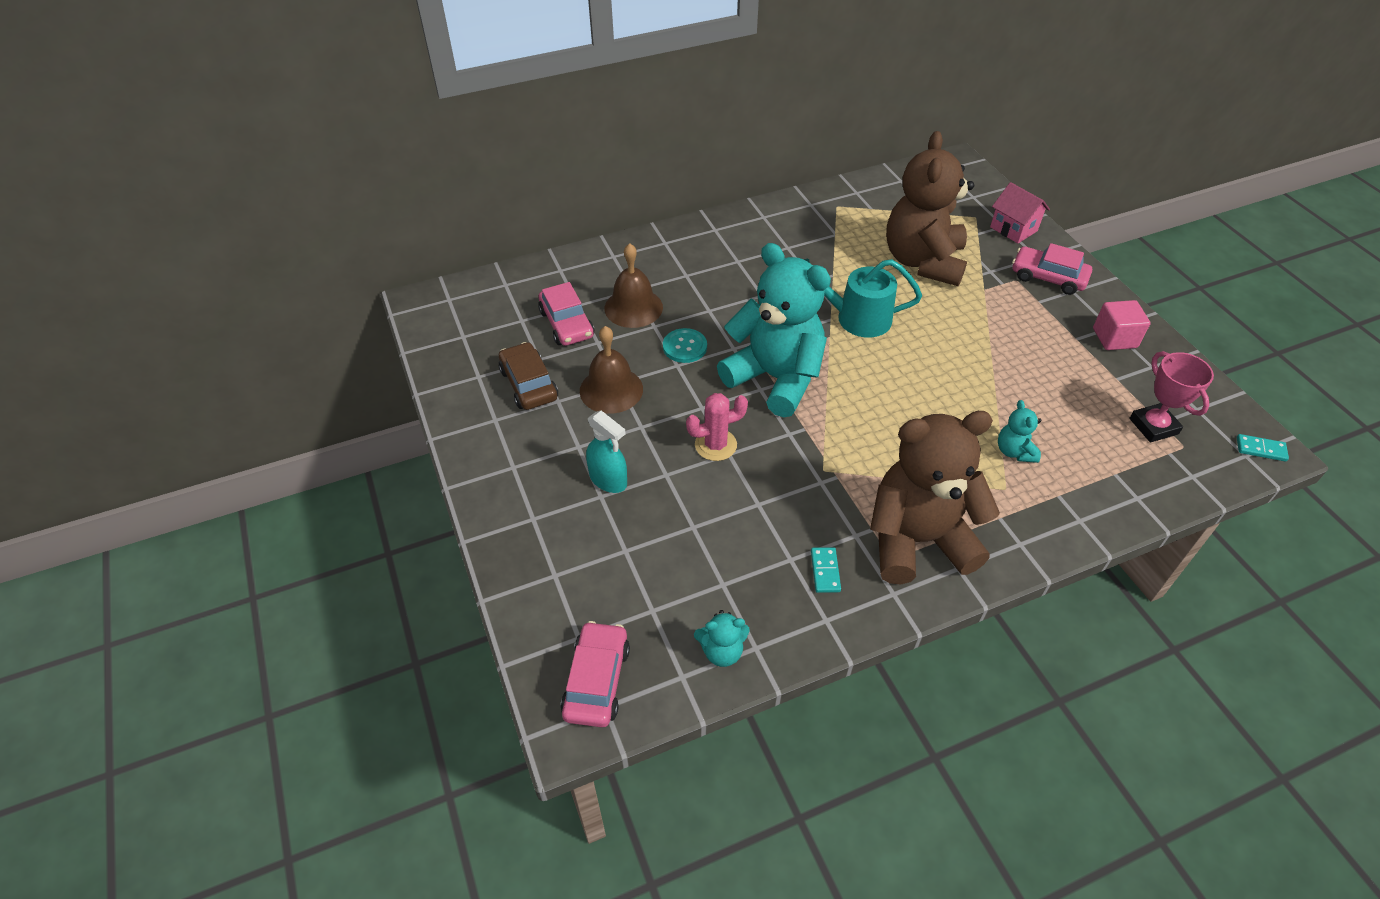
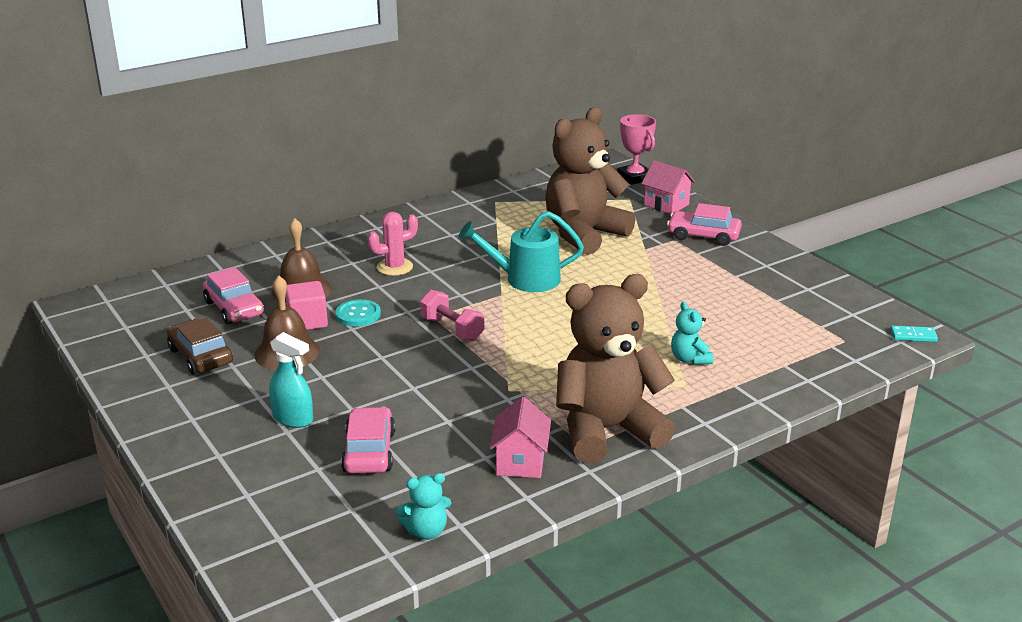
camera: 10 degrees left, 20 degrees down
(597, 680) = (301, 567): pink car -> pink car (369, 451)
(715, 445) = (399, 382): pink cactus -> pink cactus (395, 267)
(775, 378) = (452, 329): turquoise teddy bear -> pink dumbbell
(825, 571) = (520, 462): turquoise domino -> pink house
(923, 261) = (584, 234): brown teddy bear -> brown teddy bear turned 45 degrees clockwise
(1114, 338) = (770, 272): pink cube -> pink cube (307, 321)
(1153, 426) = (815, 329): pink trophy -> pink trophy (634, 178)

